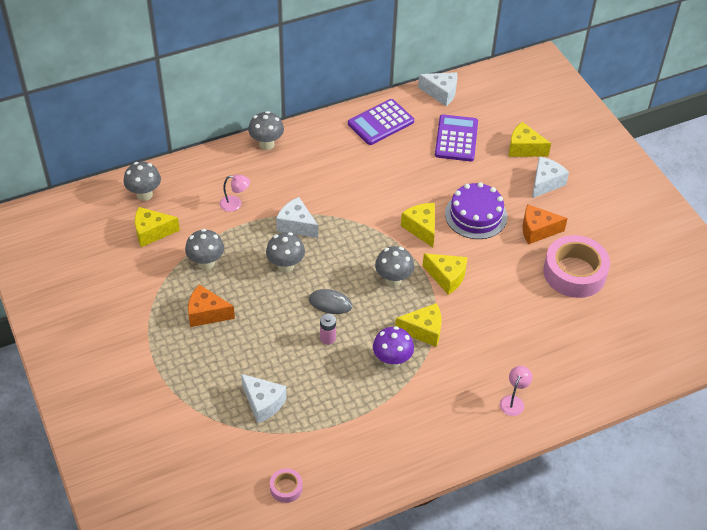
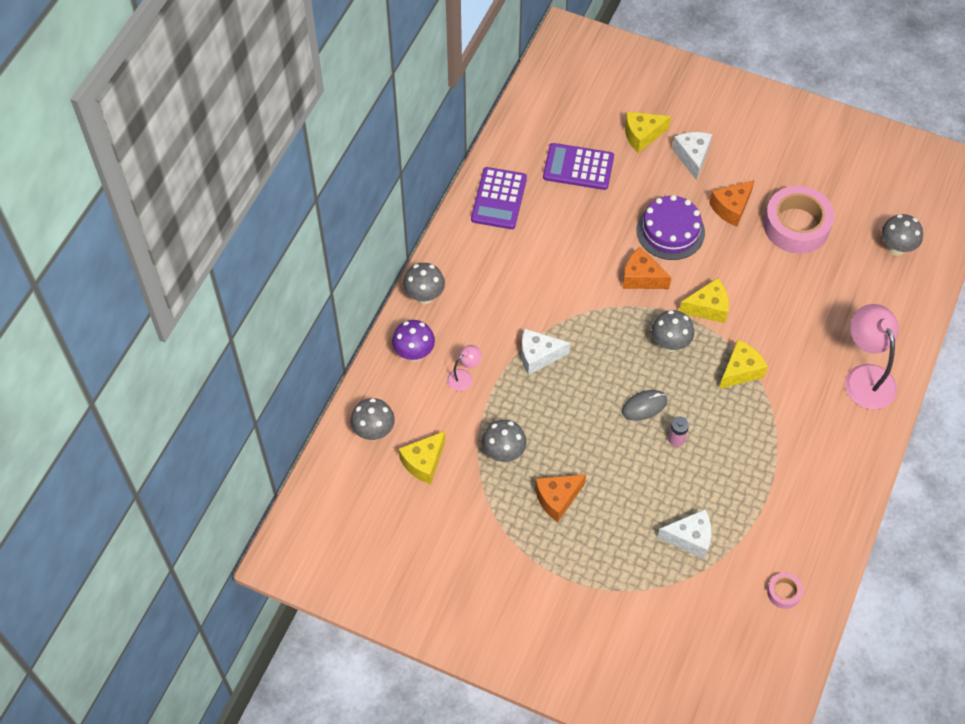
camera: 40 degrees left, 10 degrees up
(286, 266) = (572, 401): grey mushroom -> grey mushroom (896, 248)
(392, 361) = (745, 417): purple mushroom -> purple mushroom (414, 353)
(421, 228) = (641, 278): yellow cheese -> orange cheese
(441, 93) = (518, 130): white cheese -> none
(456, 139) = (578, 167): purple calculator -> purple calculator turned 45 degrees counterclockwise
(513, 401) = (865, 377): pink lamp -> pink lamp, size x2.05

